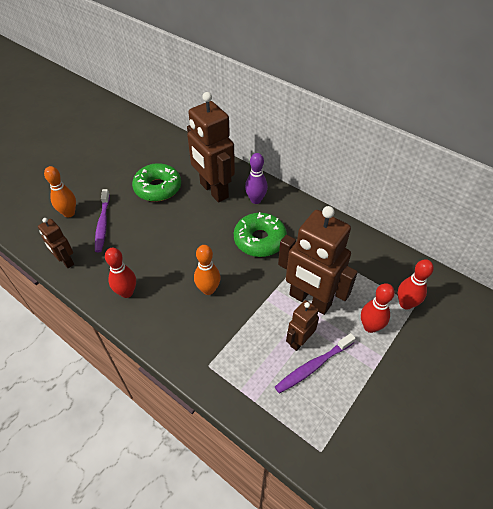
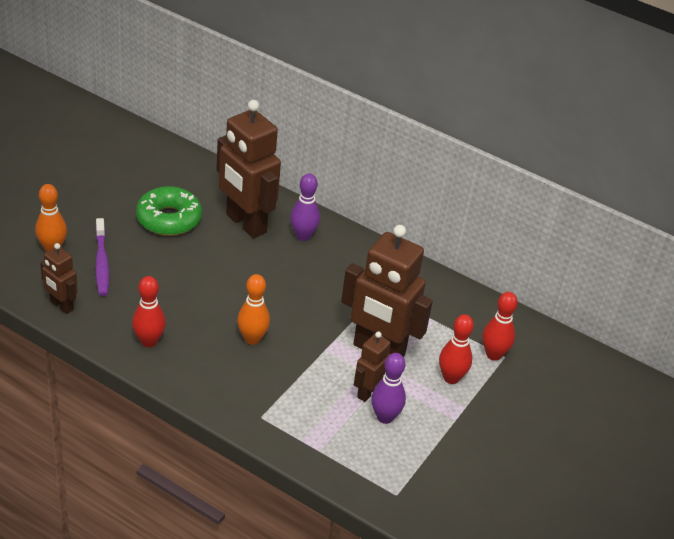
camera: 10 degrees left, 10 degrees down
(259, 240) = (312, 284): green donut -> none
(313, 366) = (385, 417): purple toothbrush -> purple bowling pin

